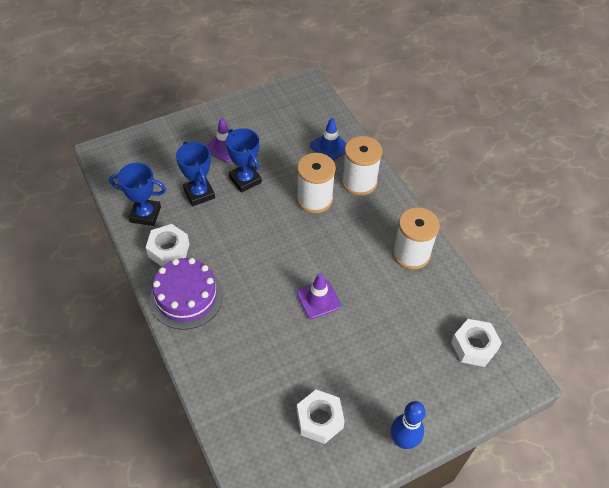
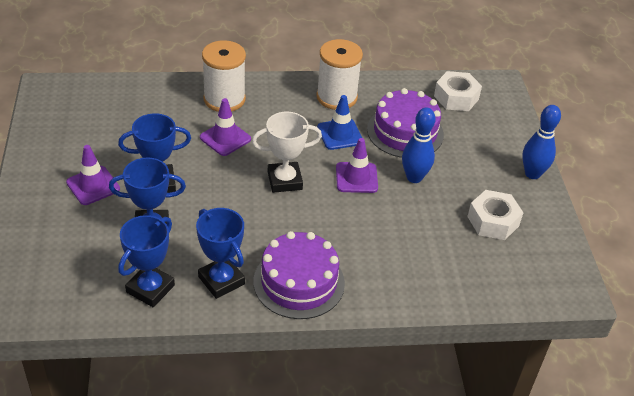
camera: 70 degrees left, 10 degrees down
(169, 250) = (221, 280): white nut -> blue trophy
(288, 252) = (284, 180): none -> white trophy
(314, 199) = (225, 138): white spool -> purple traffic cone
(329, 147) = (159, 103): blue traffic cone -> blue traffic cone (340, 134)
(342, 341) = (414, 177): none -> blue bowling pin
(398, 318) = (405, 132): none -> purple cake

